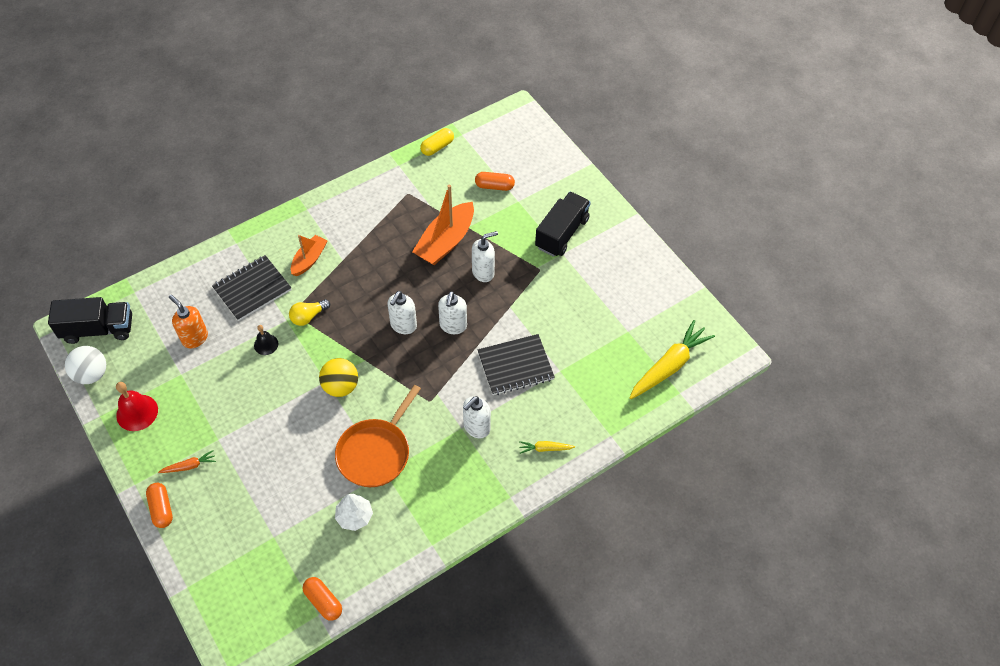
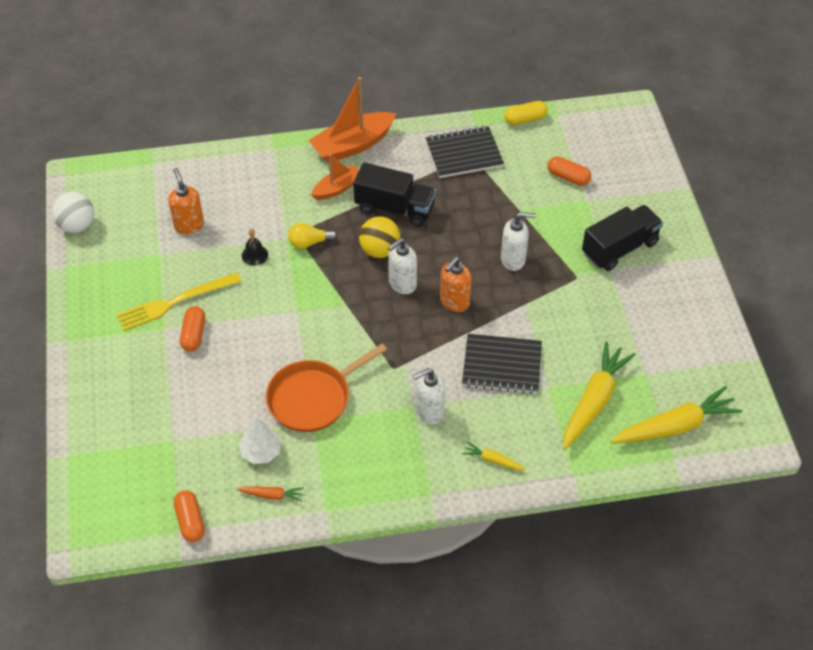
camera: 25 degrees right, 5 degrees down
(98, 329) = (103, 186): black truck -> black truck (394, 208)
(137, 412) = (101, 275): red bell -> none
(161, 508) = (80, 373): orange capsule -> orange capsule (194, 334)
(189, 466) = (125, 343): orange carrot -> orange carrot (272, 495)
(216, 412) = (175, 302): none -> yellow fork
(252, 289) = (267, 198): black notebook -> black notebook (464, 154)
(341, 386) = (309, 321): yellow ball -> yellow ball (379, 250)
(445, 241) = (487, 216): orange boat -> orange boat (352, 145)
(453, 326) = (454, 302): white soap dispenser -> orange soap dispenser
(600, 368) = (594, 401): none -> yellow carrot

